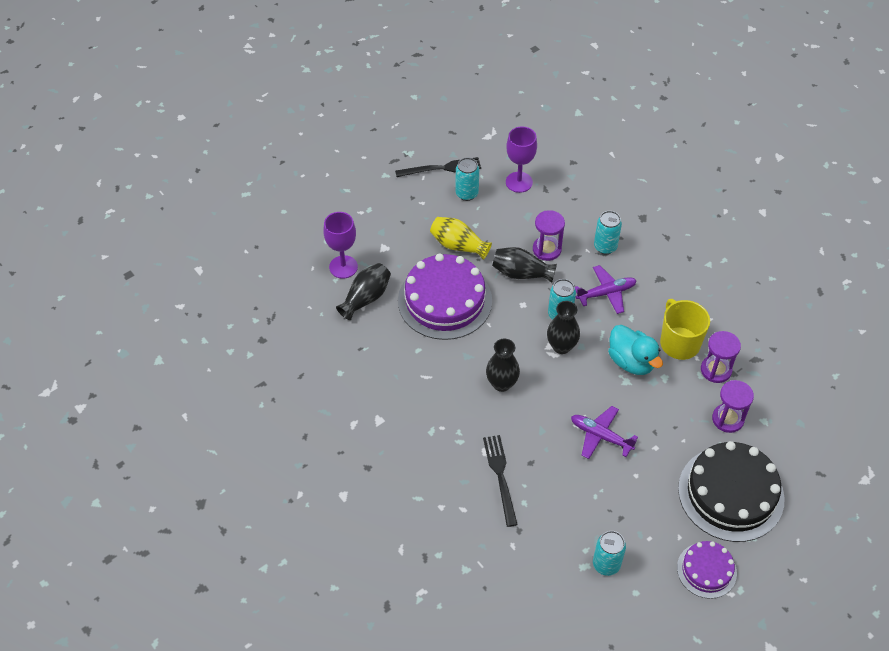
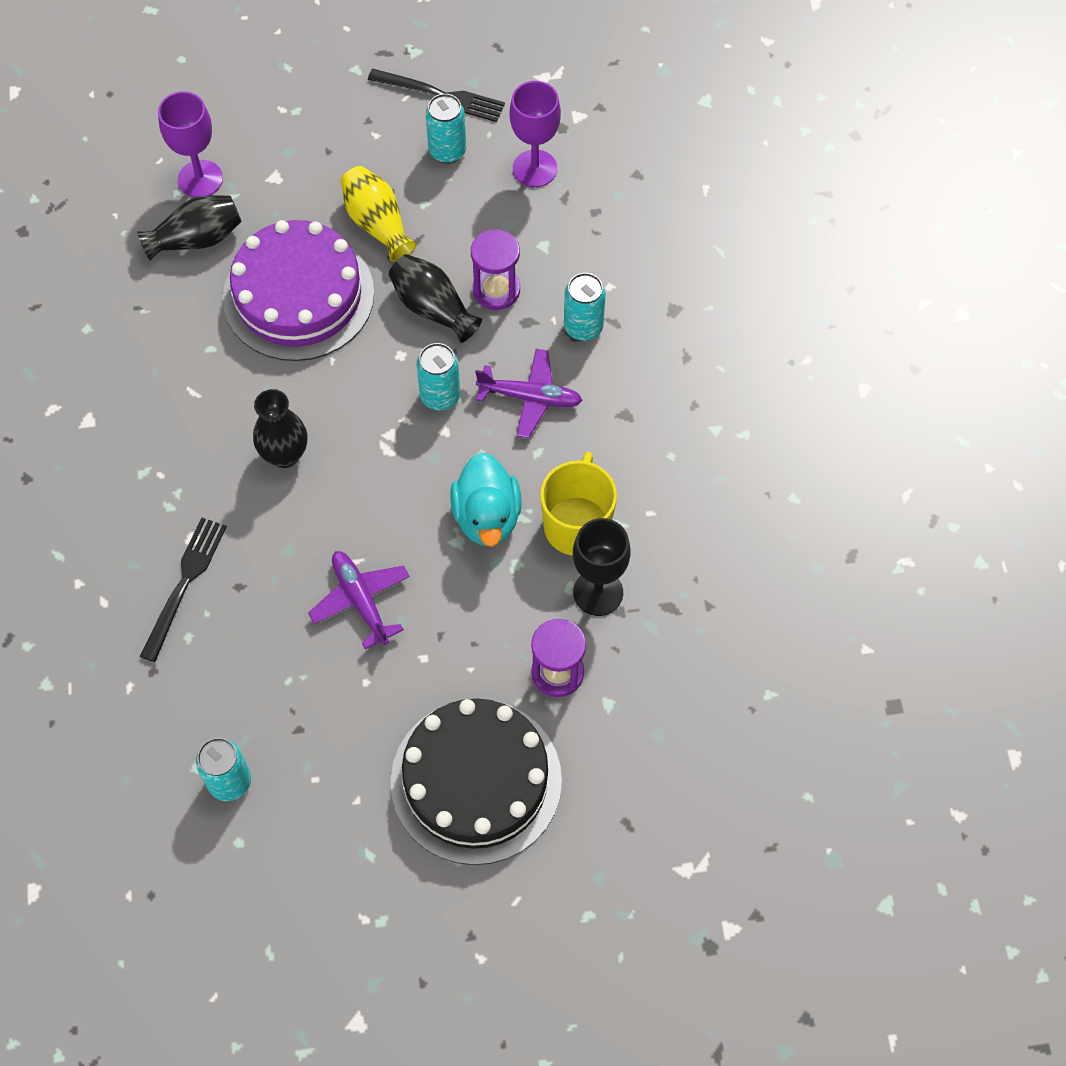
camera: 30 degrees right, 10 degrees up
(561, 346) = (406, 443): black vase -> none
(706, 570) = (357, 867): purple cake -> none
(716, 370) = (598, 592): purple hourglass -> black goblet

